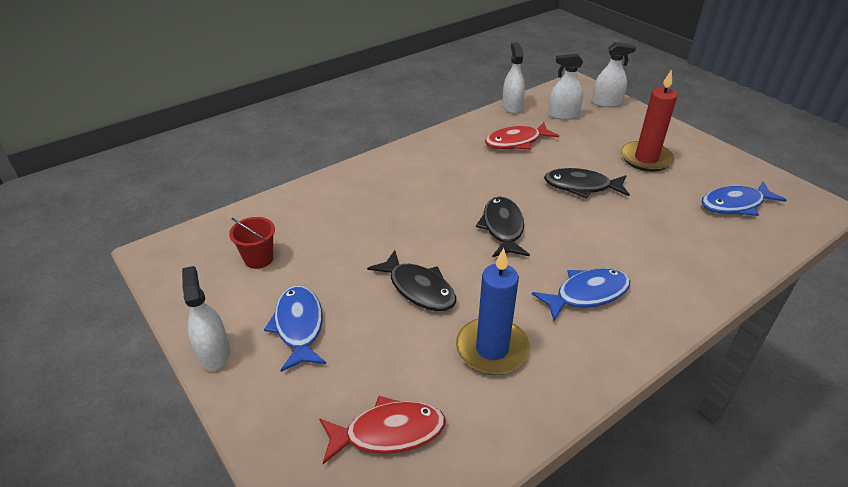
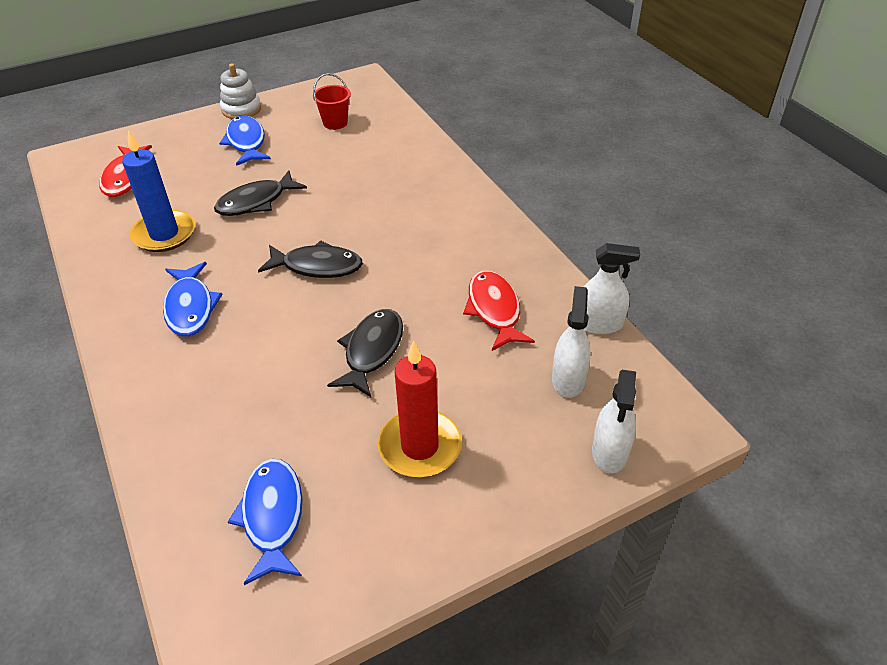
camera: 100 degrees right, 5 degrees up
(214, 353) = (241, 109): white spray bottle -> white stacking toy
(299, 326) = (246, 142): blue fish -> blue fish turned 105 degrees counterclockwise

